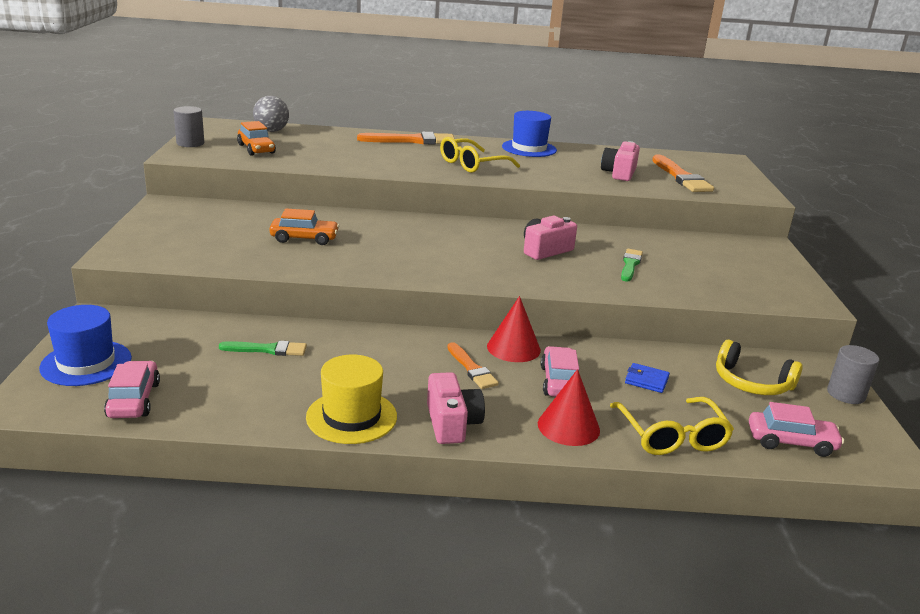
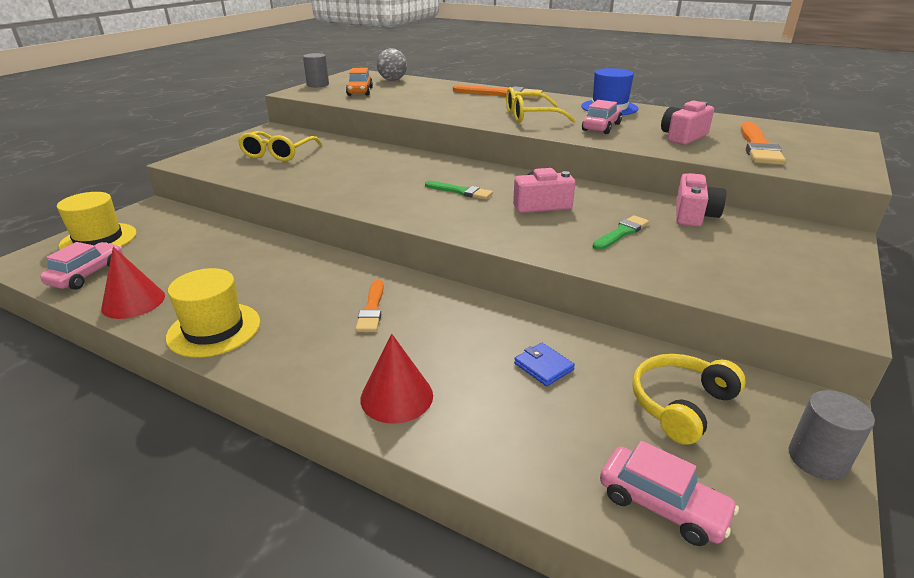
camera: 30 degrees right, 5 degrees up
(86, 363) = (98, 239): blue hat -> yellow hat
(267, 349) = (228, 254): green brush -> green brush (461, 191)
(304, 238) = (333, 166): orange car -> none
(452, 423) = (289, 360): pink camera -> pink camera (694, 215)
(513, 348) = (436, 298): red cone -> red cone (133, 302)
(559, 382) = (443, 344): pink car -> pink car (601, 127)
(672, 436) = (502, 445): yellow glasses -> yellow glasses (278, 154)
(751, 383) = (680, 404): yellow headphones -> yellow headphones turned 75 degrees clockwise

